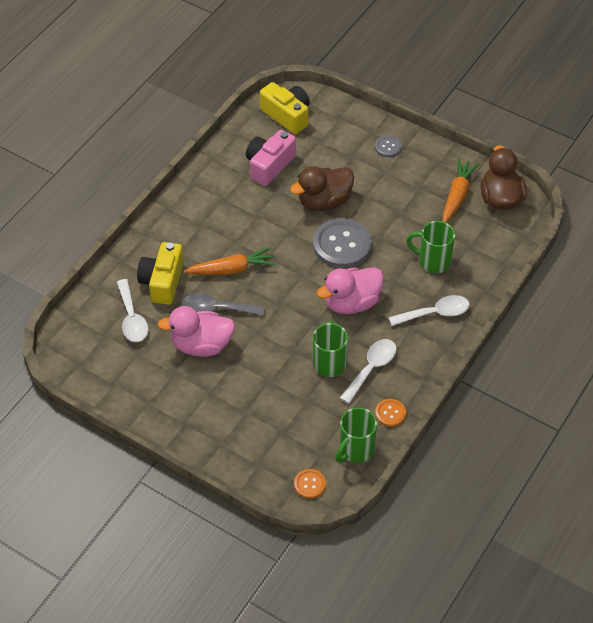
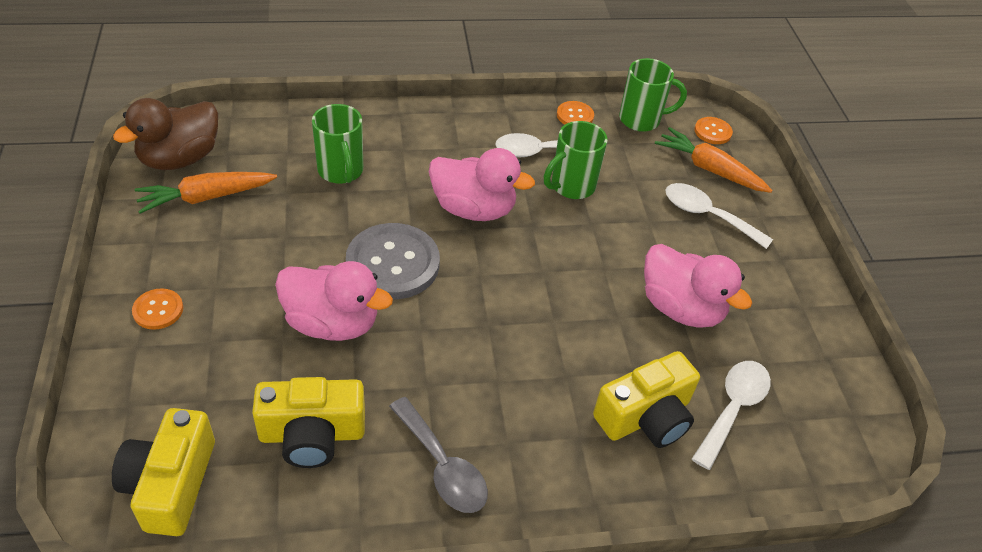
camera: 135 degrees left, 5 degrees down
(216, 309) = (618, 327): grey spoon -> grey spoon (442, 466)
(231, 269) = (546, 352): orange carrot -> orange carrot (710, 169)
(269, 165) = (312, 434): pink camera -> yellow camera
(324, 202) = (332, 323): brown duck -> pink duck
(388, 147) = (158, 310): grey button -> orange button
(435, 313) = (416, 138): white spoon -> white spoon (707, 215)

